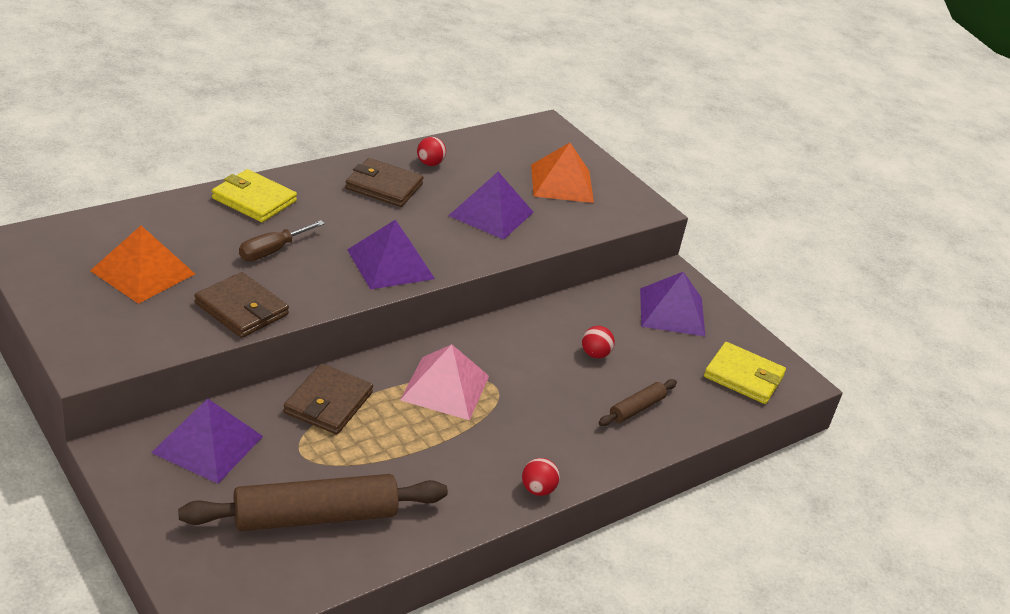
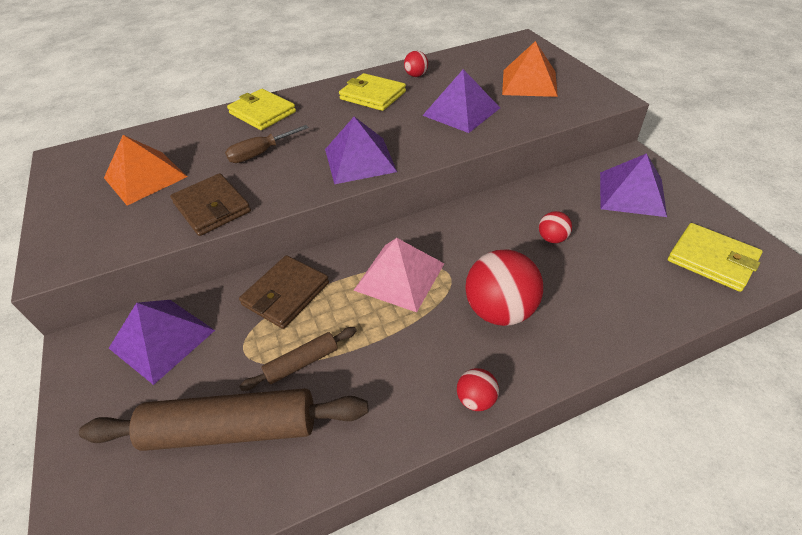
camera: 20 degrees right, 10 degrees up
(384, 186) = (373, 95): brown wallet -> yellow wallet
(550, 419) = (500, 310): none -> red ball
(636, 408) = (593, 298): brown rolling pin -> brown rolling pin (302, 362)

